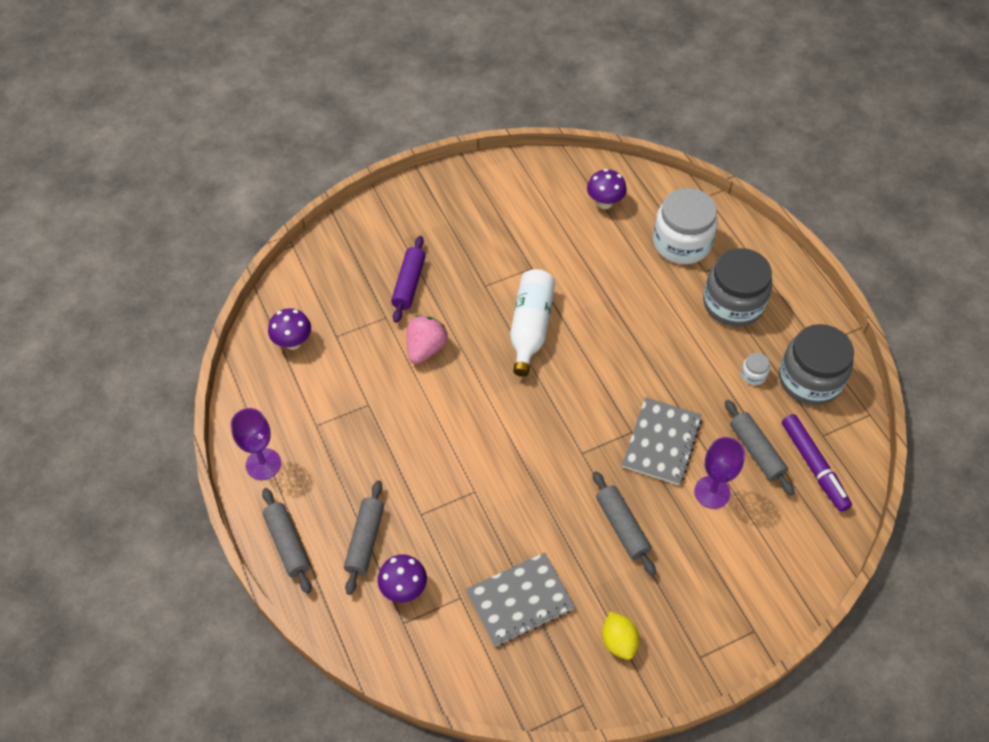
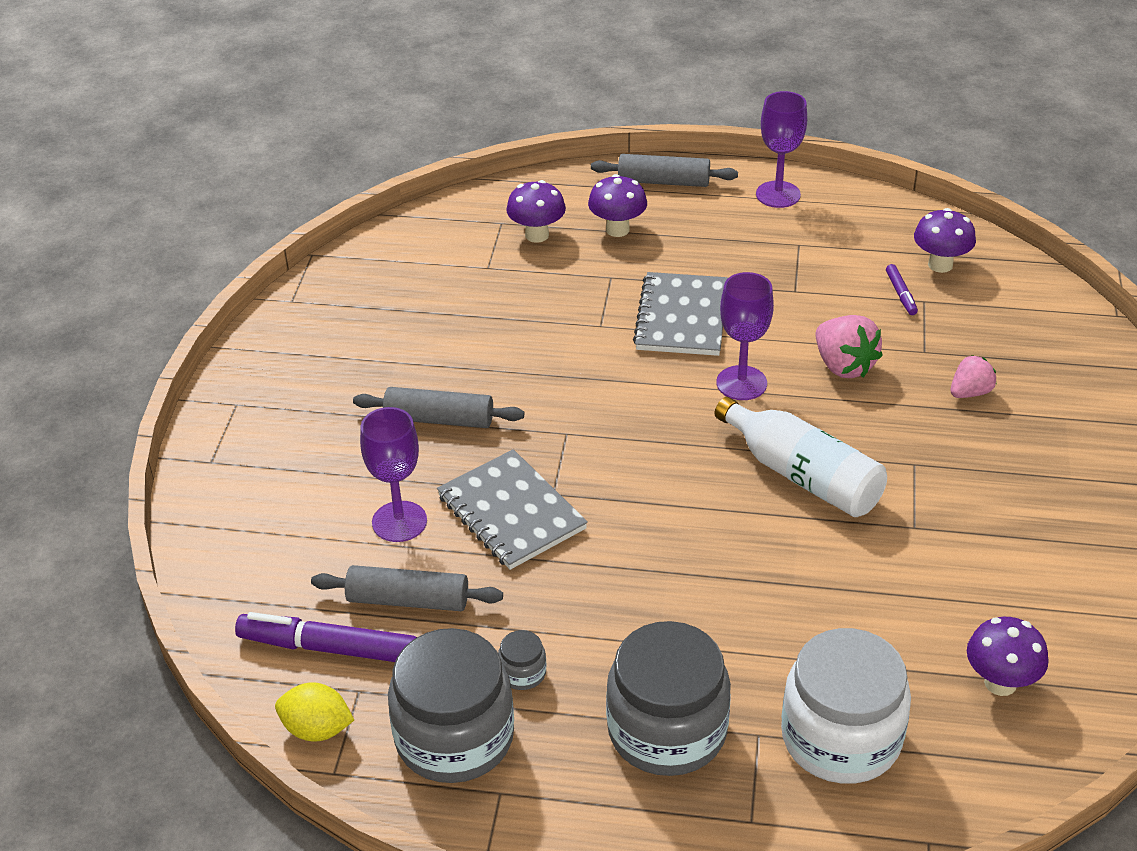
camera: 125 degrees right, 15 degrees down
(337, 349) = (901, 294): none -> purple marker
(365, 540) = (617, 229): grey rolling pin -> purple mushroom
(409, 284) = (970, 392): purple rolling pin -> pink strawberry
(476, 389) = (741, 383): none -> purple goblet
(520, 600) = (440, 304): grey notebook -> grey notebook (682, 317)
(618, 641) = (321, 353): yellow lemon -> yellow lemon (317, 729)
(753, 375) = (522, 673): white jar -> grey jar

